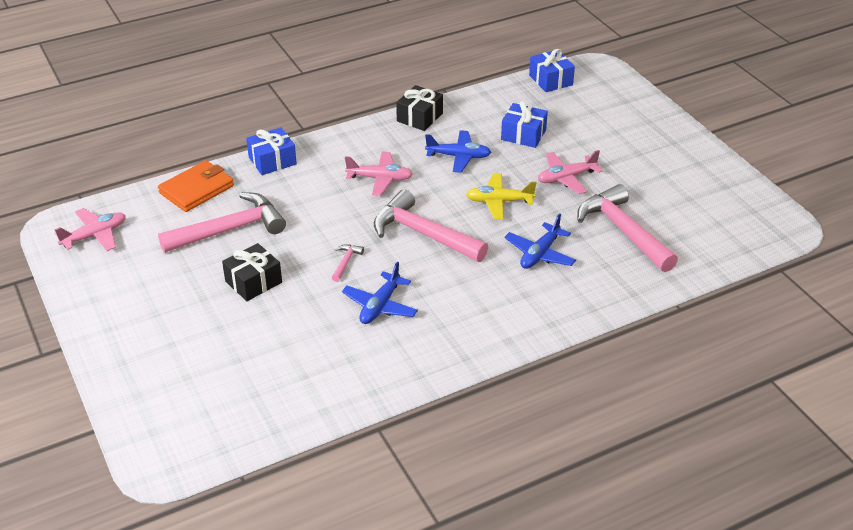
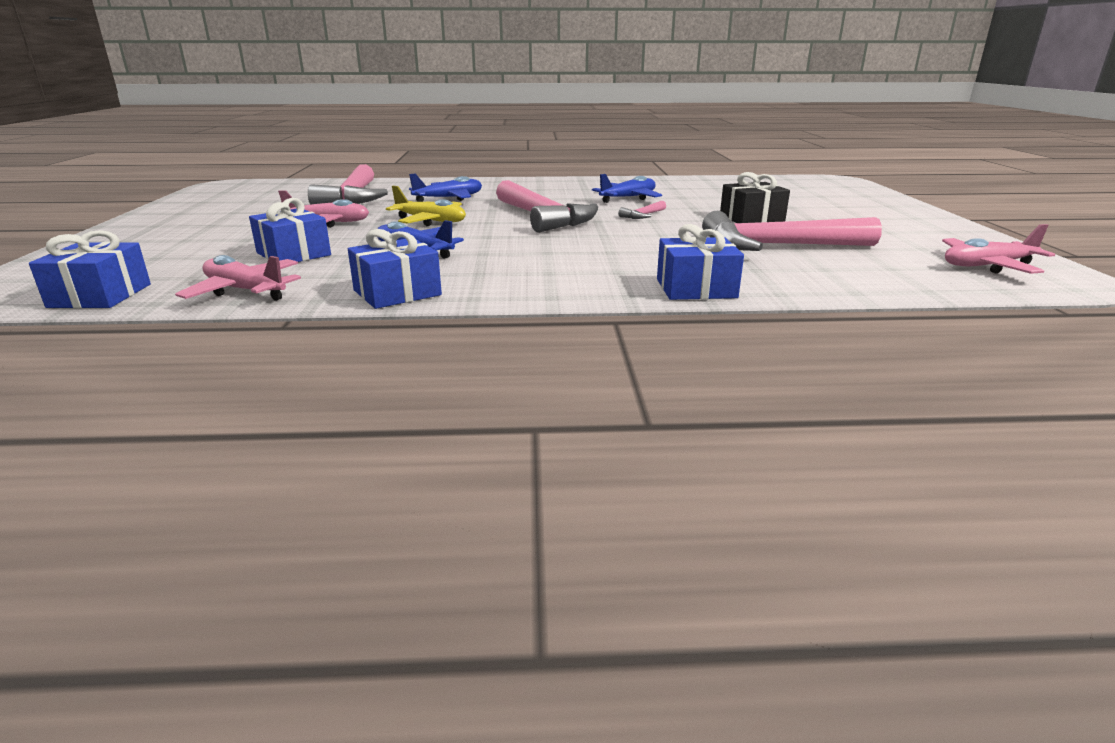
camera: 155 degrees left, 15 degrees down
(196, 189) = (833, 281): orange wallet -> none
(380, 179) = (544, 251): pink plane -> pink plane (245, 291)
(419, 117) = (397, 293): black gift -> blue gift

